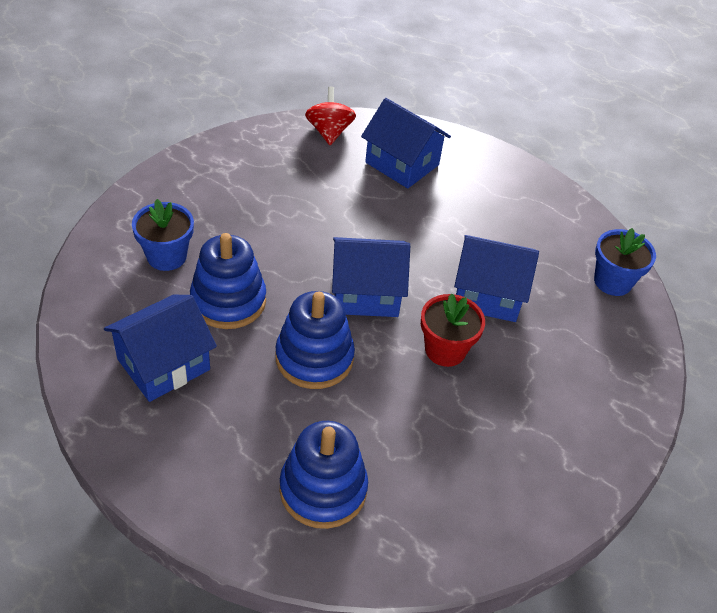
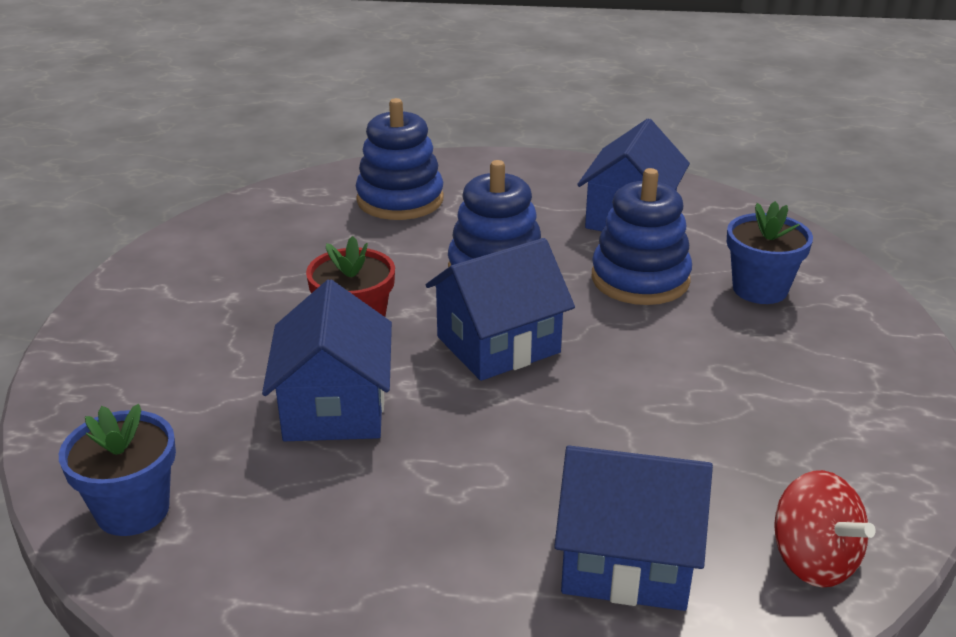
camera: 155 degrees right, 15 degrees down
(488, 294) = (334, 408): blue house -> blue house turned 75 degrees counterclockwise

